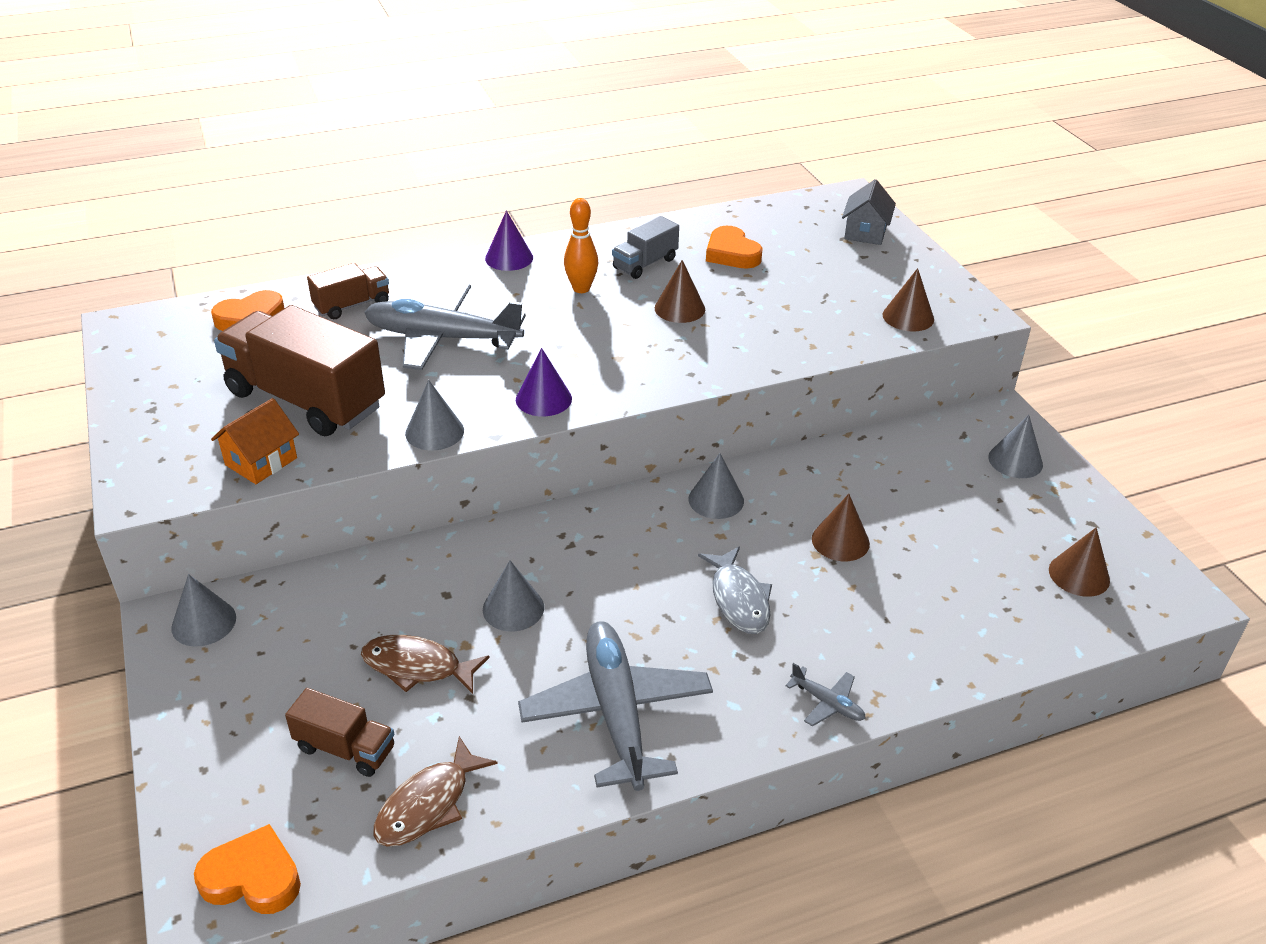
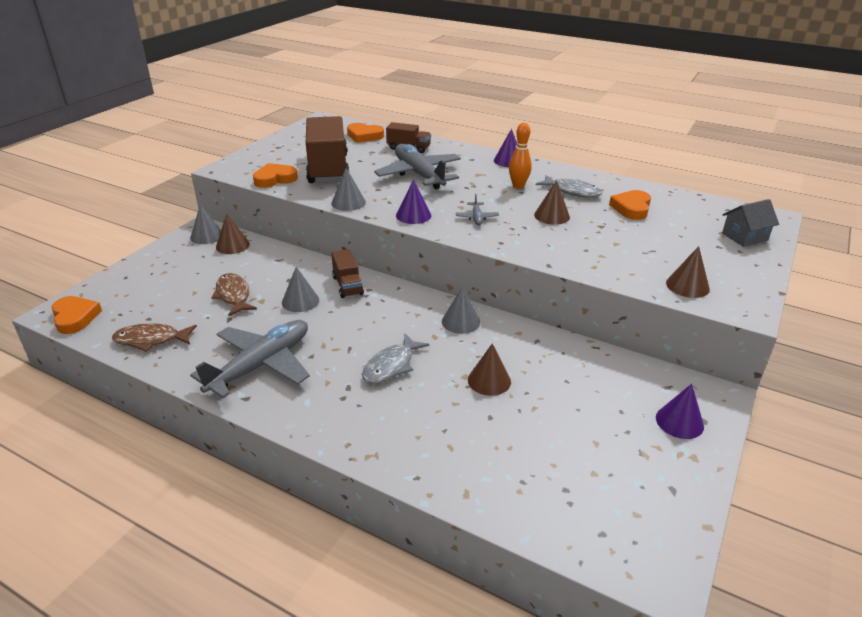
camera: 50 degrees right, 5 degrees down
(261, 461) = (275, 179): orange house -> orange heart
(345, 748) = (166, 302): brown truck -> brown truck (347, 285)
(645, 264) = (572, 191): grey truck -> grey fish
(827, 703) = (345, 437): grey plane -> grey plane (476, 217)
(1015, 461) = (679, 421): grey cone -> purple cone
(1079, 575) = (606, 505): brown cone -> brown cone (232, 245)

